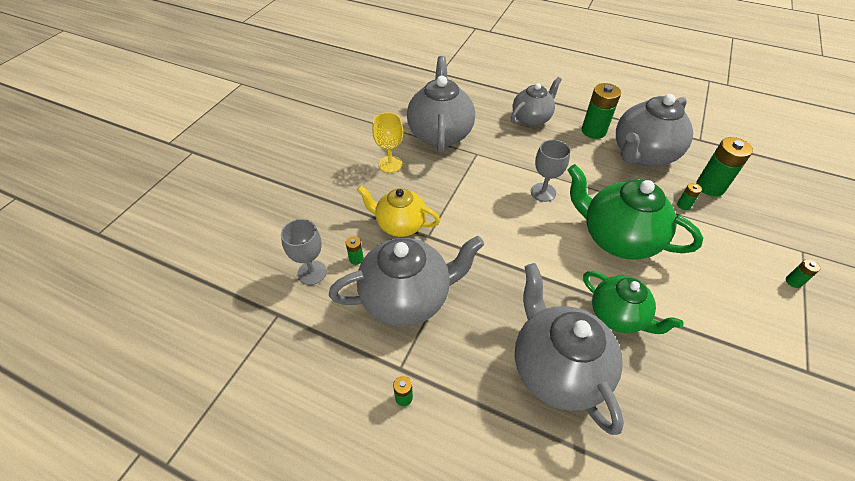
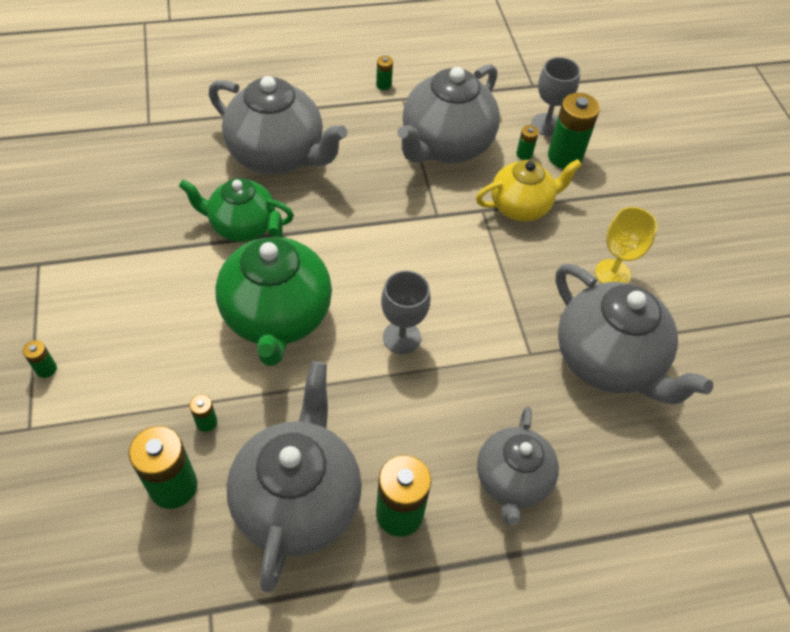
camera: 140 degrees right, 5 degrees up
(331, 241) = (564, 157): none -> green battery
(617, 238) = (277, 317): green teapot -> green teapot turned 90 degrees clockwise

